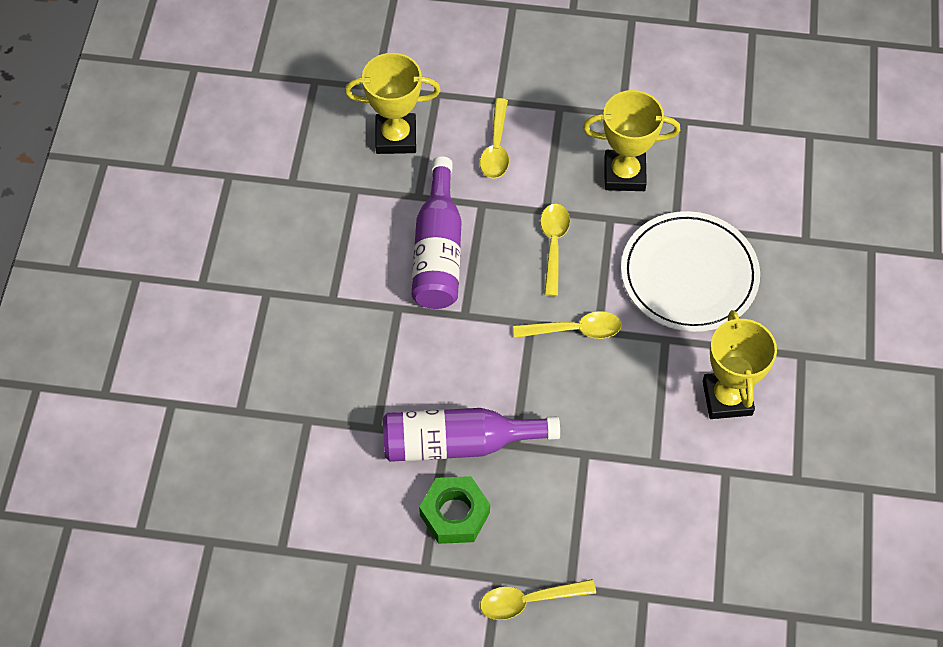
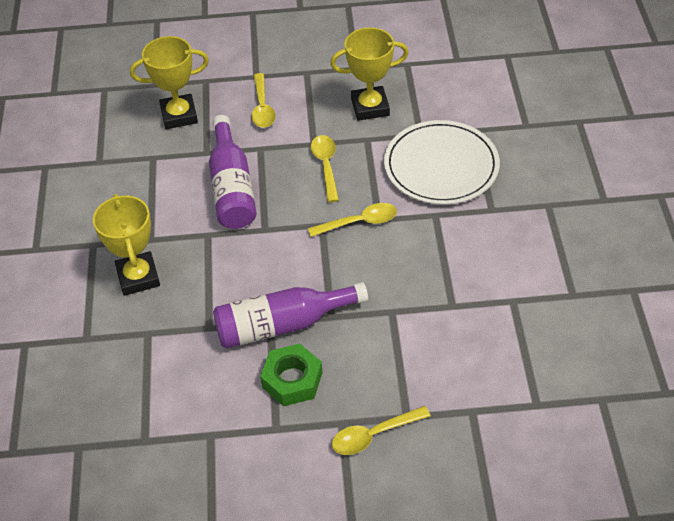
camera: 10 degrees left, 10 degrees down
(727, 398) = (497, 247): yellow trophy -> yellow trophy (138, 277)

